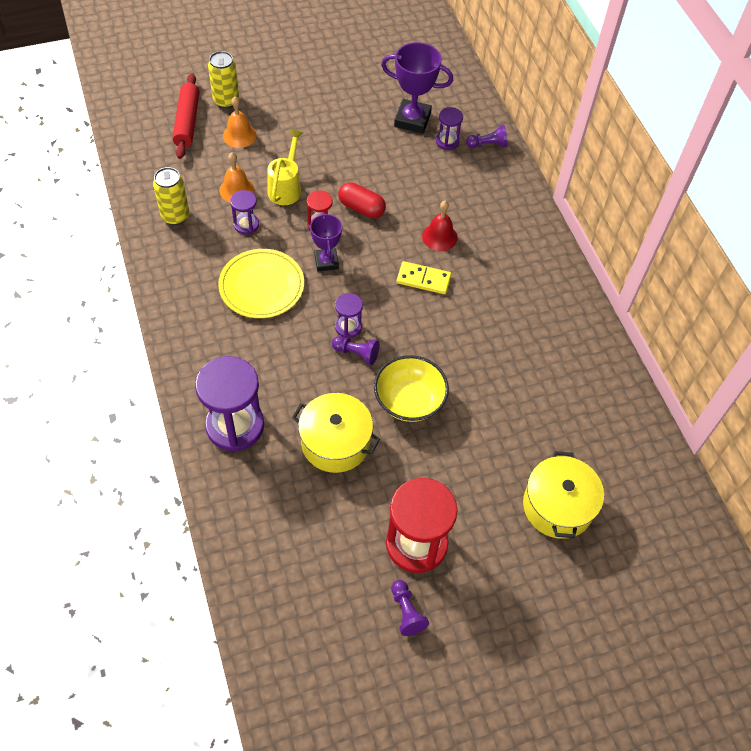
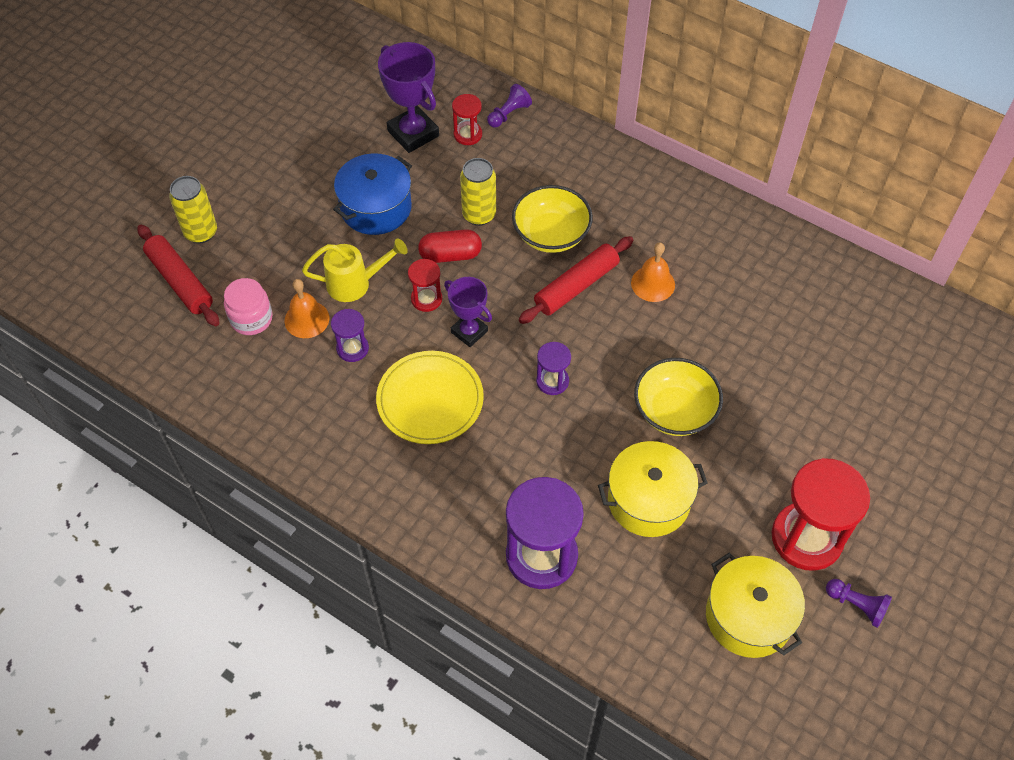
camera: 35 degrees left, 0 degrees up
(175, 216) = (269, 390): yellow can -> yellow can (479, 215)
(205, 169) = (251, 319): none -> pink jar
(239, 135) = (252, 260): orange bell -> orange bell (653, 283)
(286, 187) = (355, 283): yellow watering can -> yellow watering can turned 105 degrees clockwise
(343, 150) = (376, 208): none -> blue pot
(356, 353) = (585, 401): purple pawn -> none
(412, 120) = (413, 133): purple trophy -> purple trophy turned 75 degrees clockwise
(423, 279) = (576, 286): yellow domino -> red rolling pin
(439, 237) = (551, 234): red bell -> yellow bowl
(447, 141) = (468, 134): purple hourglass -> red hourglass
(558, 506) = (885, 412): yellow pot -> yellow pot (749, 616)

